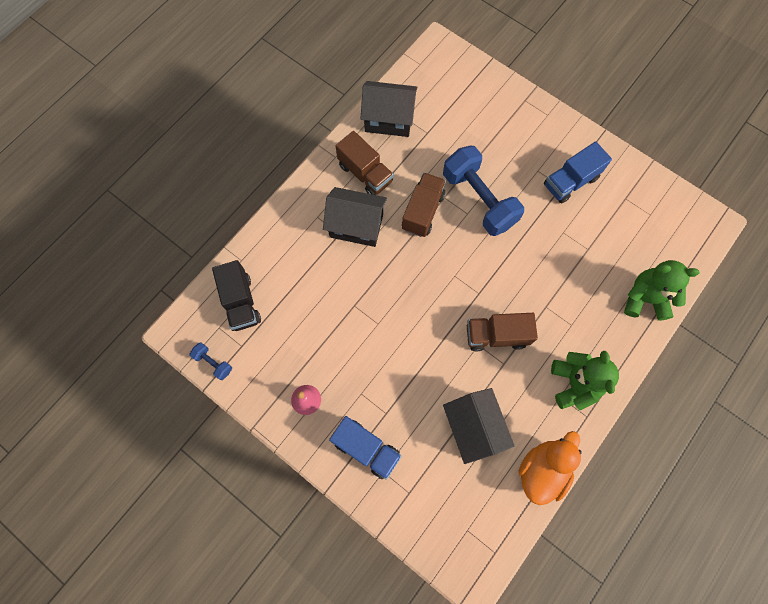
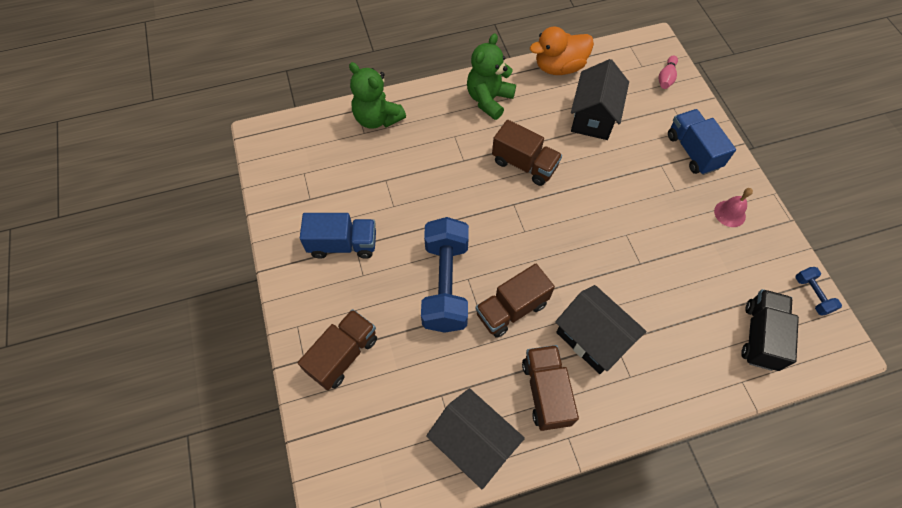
camera: 145 degrees left, 10 degrees down
(435, 530) = (666, 78): none -> pink bowling pin
(504, 117) = (343, 355): none -> brown truck

